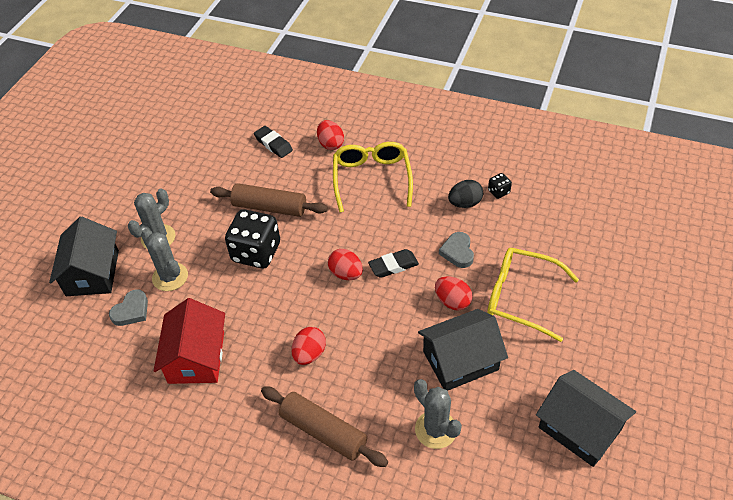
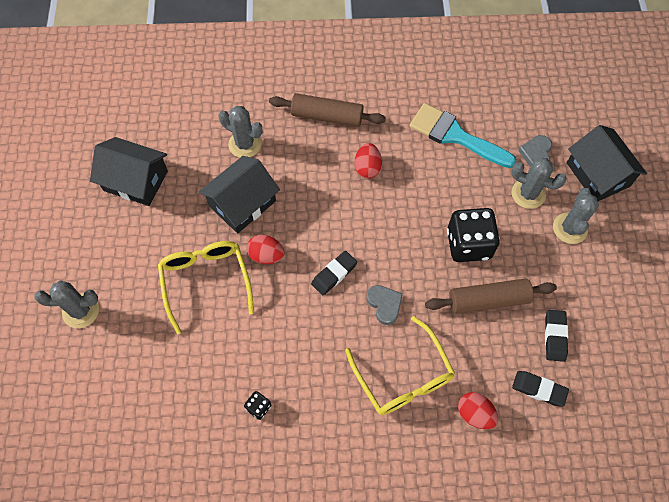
camera: 155 degrees right, 15 degrees up
(196, 357) = (455, 136): red house -> turquoise brush
(236, 170) = (554, 336): none -> black eraser
(346, 274) = (374, 251): red egg -> none
(457, 252) = (278, 311): grey heart -> grey heart (384, 304)
(465, 203) = (290, 377): black egg -> none
(520, 297) = (206, 281): yellow glasses -> yellow glasses turned 105 degrees counterclockwise
(653, 308) = (81, 311): none -> grey cactus

